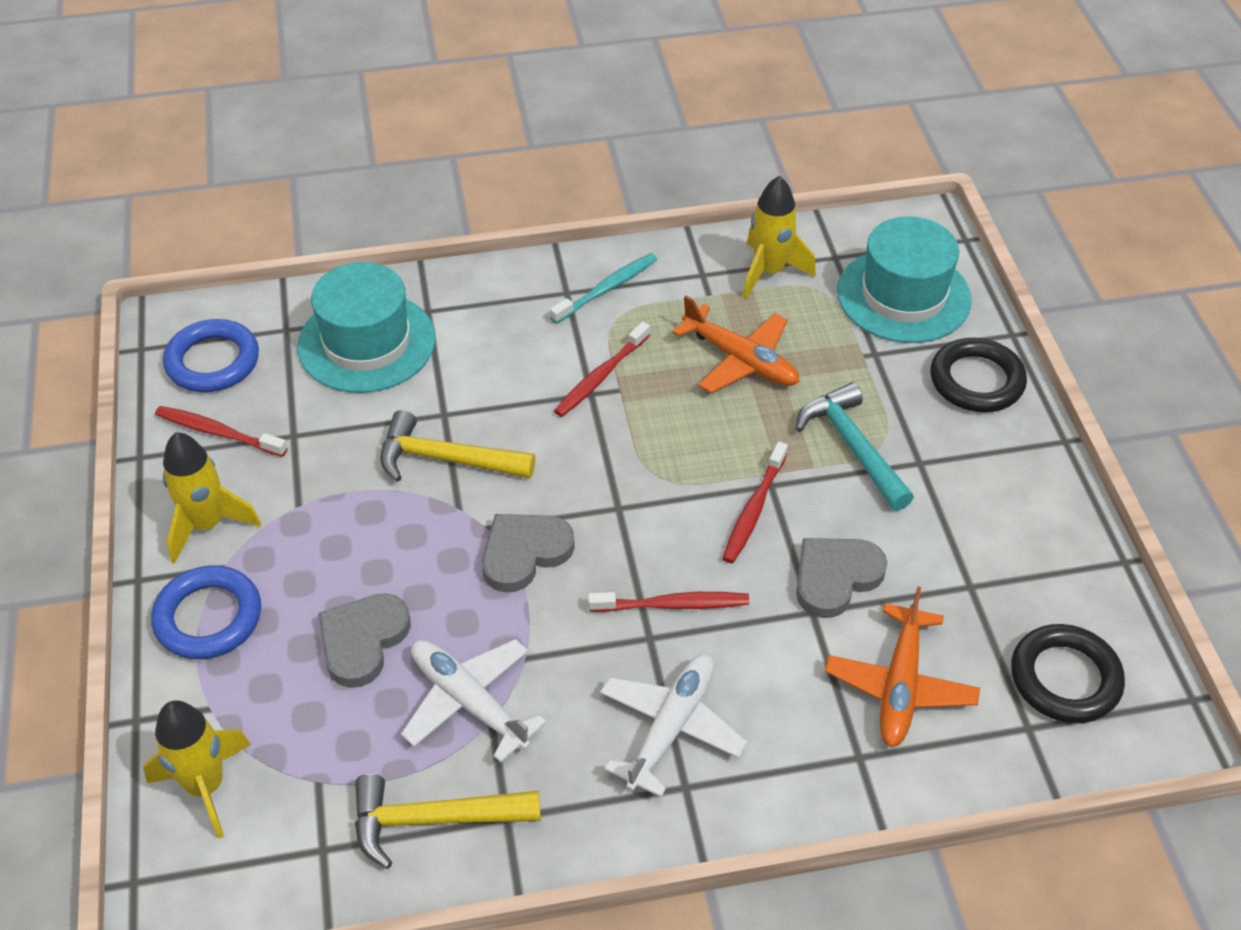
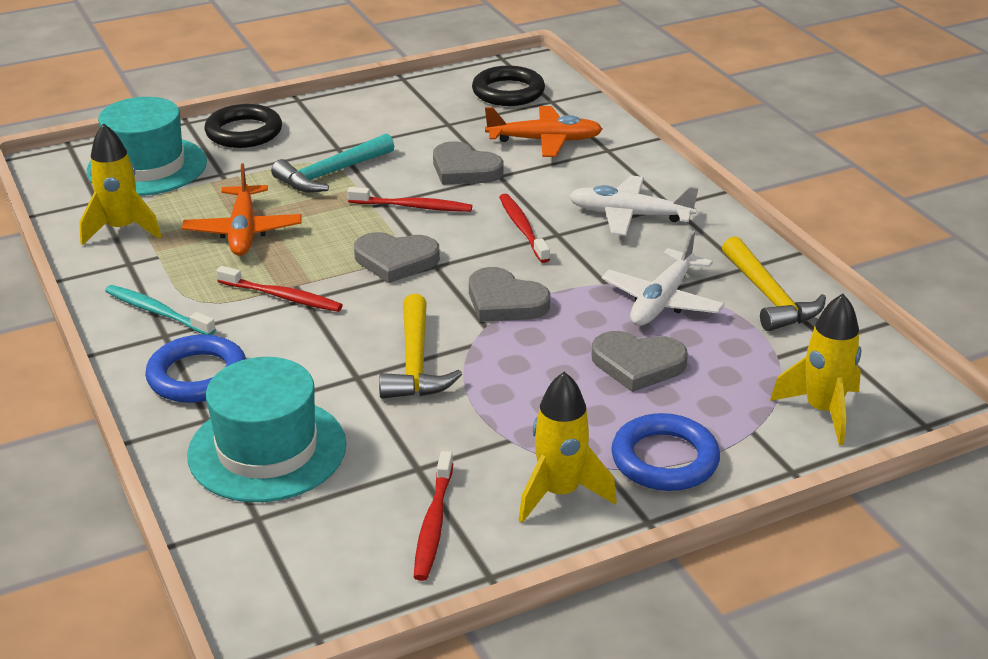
camera: 105 degrees left, 15 degrees down
(213, 361) = (325, 562): blue ring -> blue ring (197, 376)
(639, 475) = (396, 260): none -> grey heart
(740, 360) = (243, 231): orange plane -> orange plane turned 150 degrees clockwise

